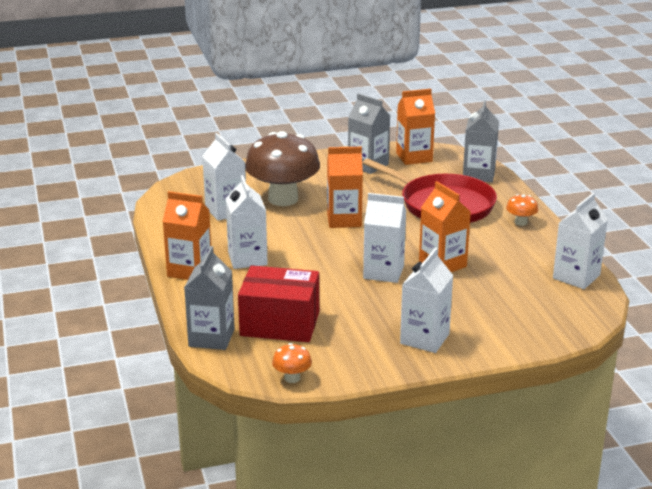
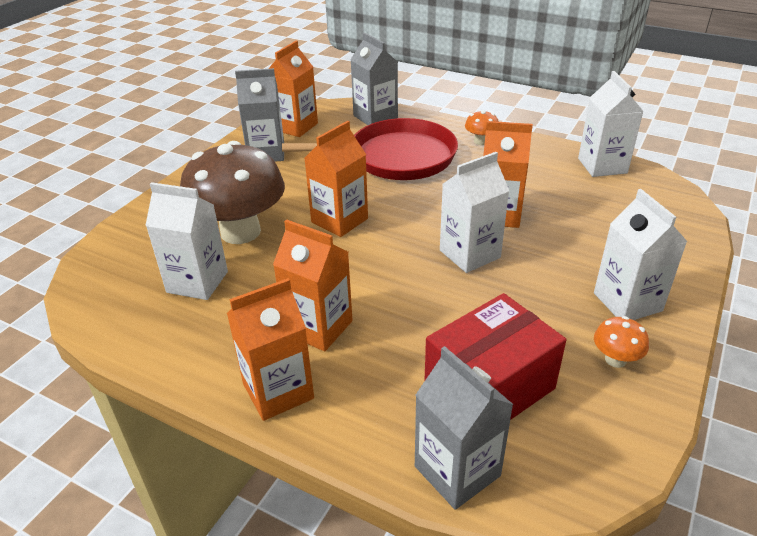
camera: 45 degrees left, 10 degrees up
(247, 259) = (318, 327): white carton -> orange carton
(292, 378) = (623, 452): orange mushroom -> orange mushroom (615, 359)

